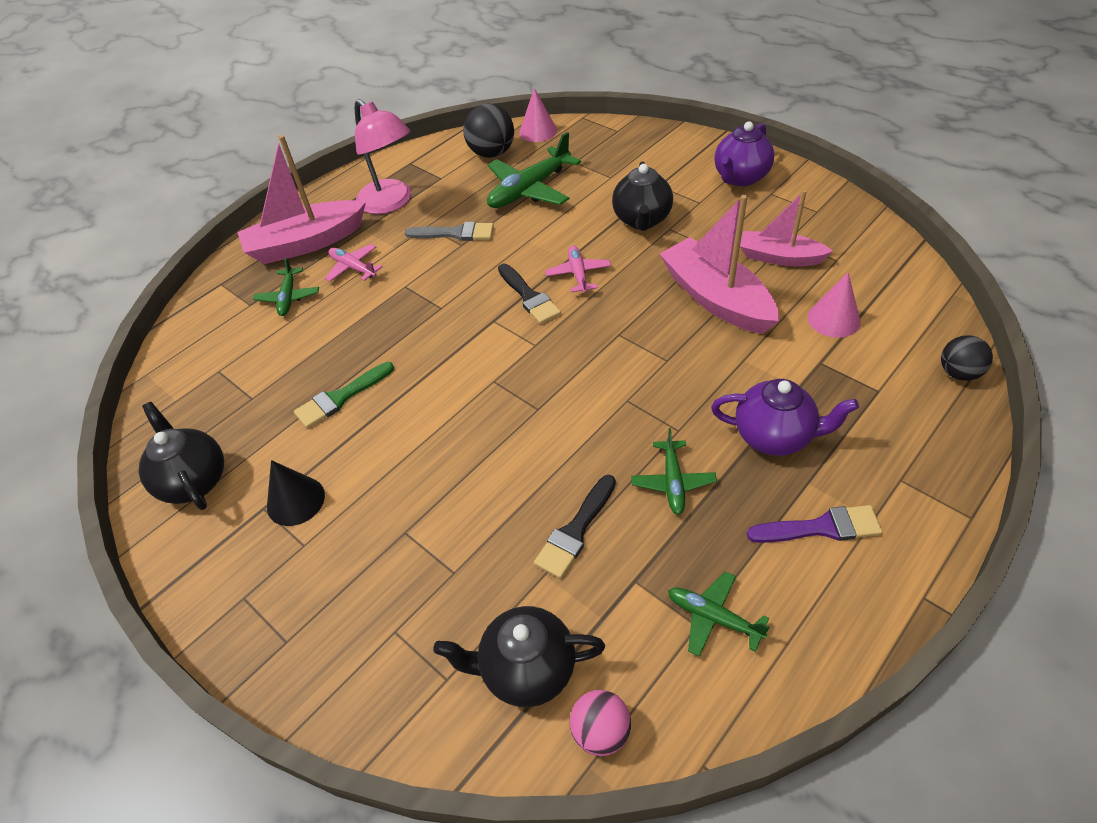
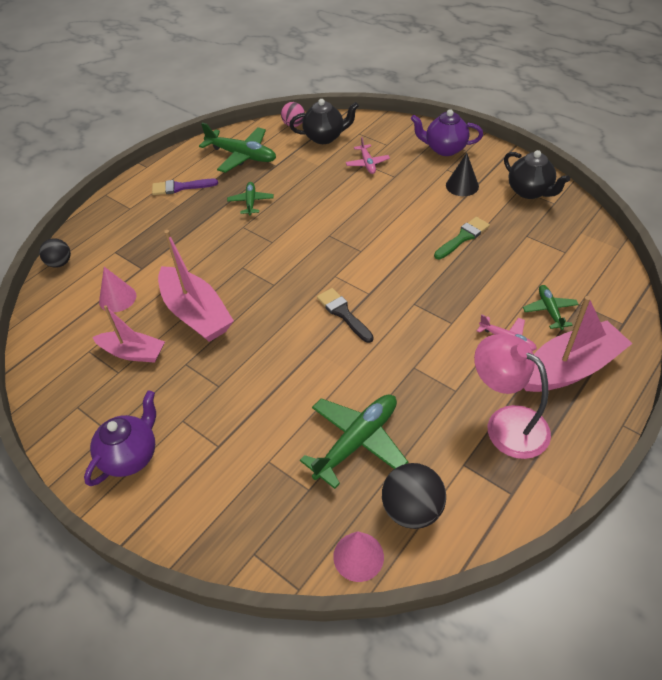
camera: 175 degrees right, 0 degrees up
(455, 233) = (423, 380): grey brush -> none
(576, 530) = (304, 181): black brush -> none
(578, 274) = (303, 335): pink plane -> pink plane (367, 163)
(642, 220) = (242, 396): black teapot -> none
(713, 617) = (242, 156): green plane -> green plane, size x1.79
(774, 436) = (188, 225): purple teapot -> purple teapot (444, 149)

